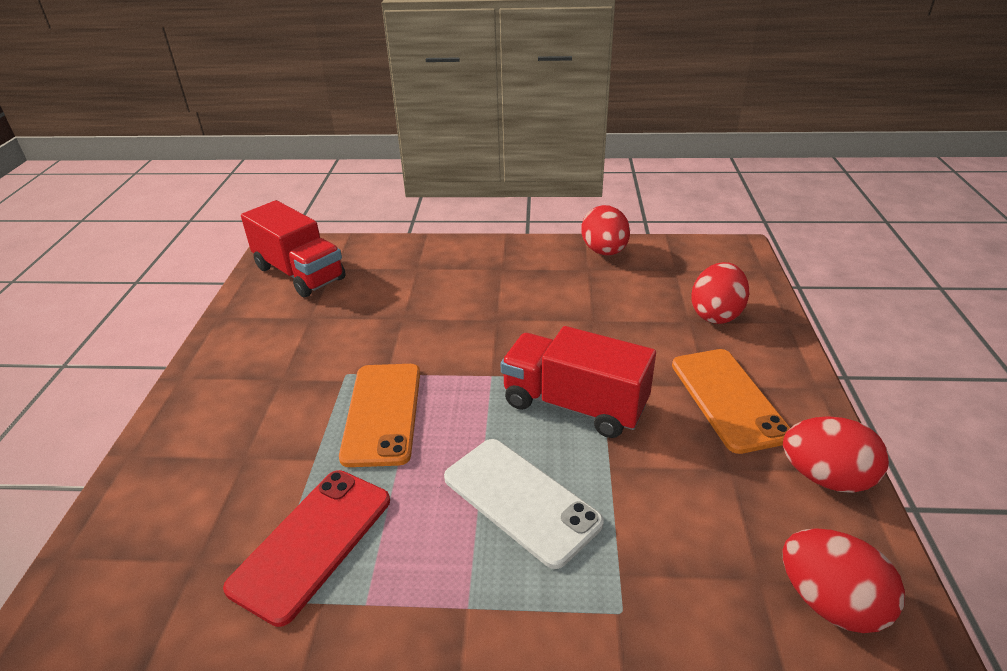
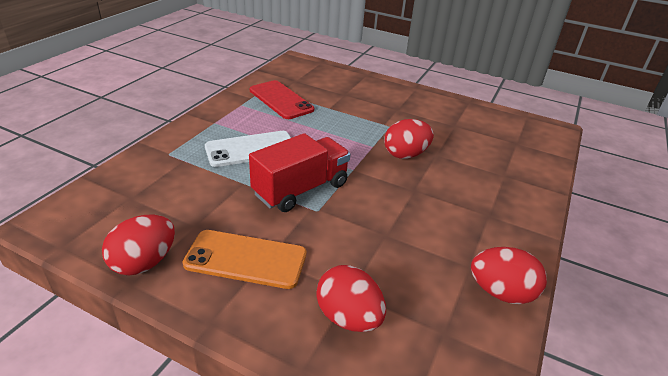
camera: 110 degrees right, 0 degrees up
(299, 273) = (512, 130): red truck -> none
(382, 413) = (347, 129): orange phone -> none
(830, 602) = (93, 212): red egg -> red egg (405, 154)

